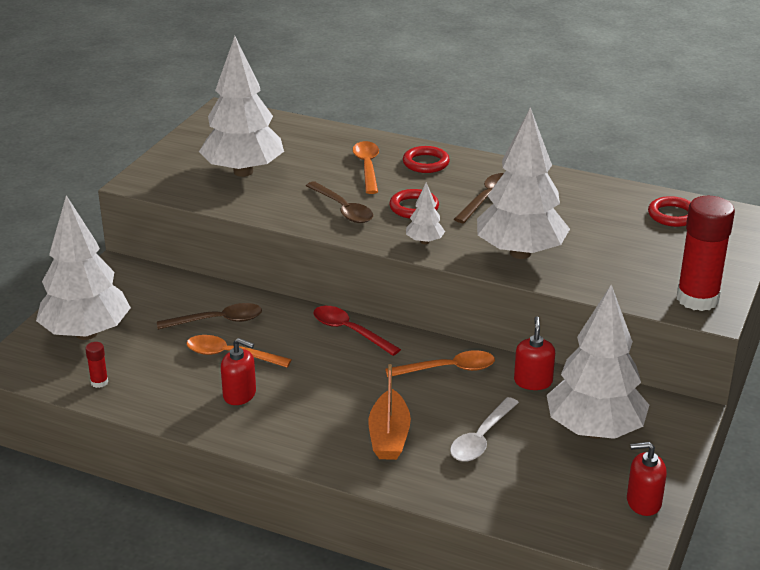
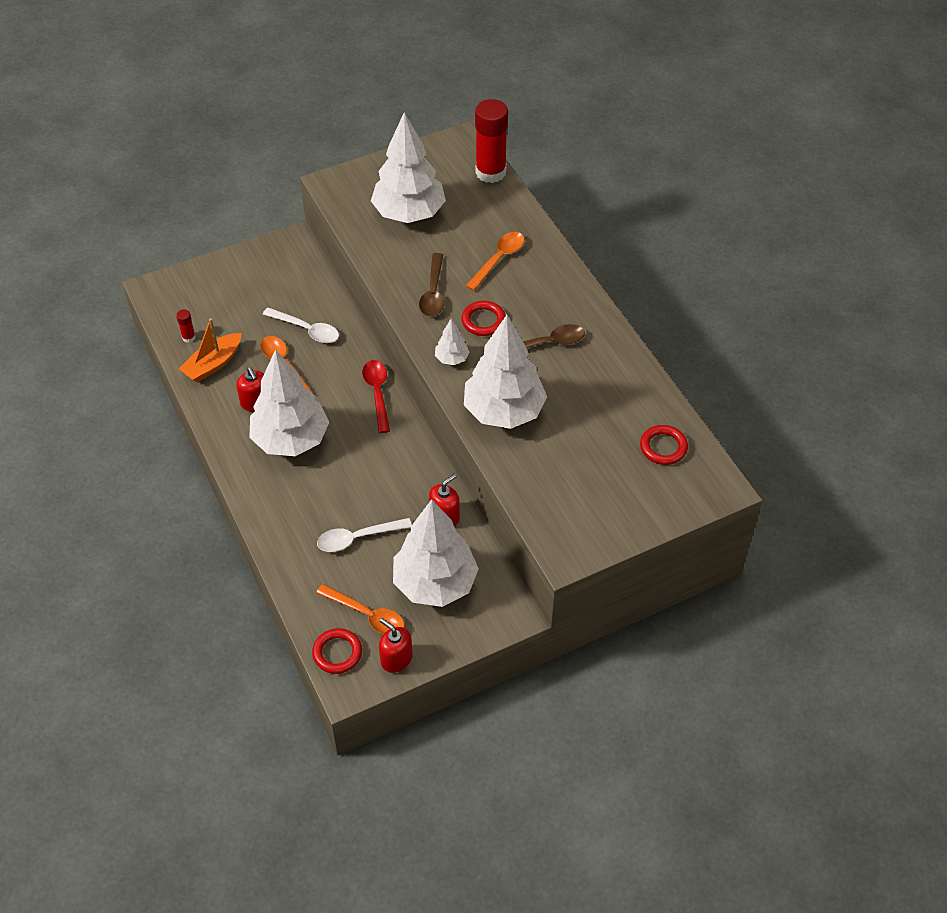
camera: 40 degrees right, 20 degrees up
(86, 333) = (221, 290): white tree -> white tree (291, 440)
(217, 321) = (306, 330): brown spoon -> white spoon
(389, 436) = (305, 496): orange boat -> orange boat (213, 364)
(426, 163) = (545, 280): red ring -> red ring (337, 653)
(448, 369) = (402, 468): orange spoon -> orange spoon (367, 615)
(697, 299) = (573, 536): red glue stick -> red glue stick (490, 172)

